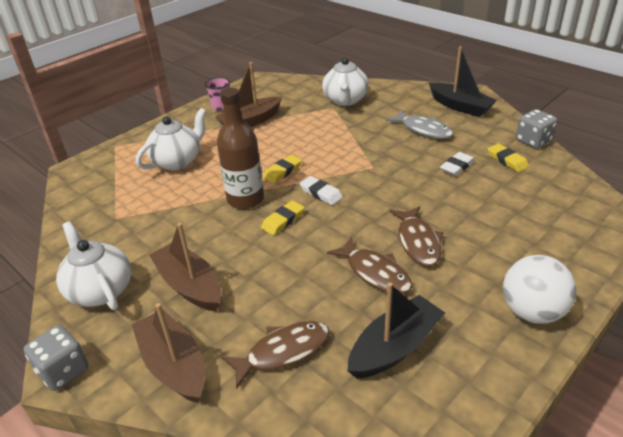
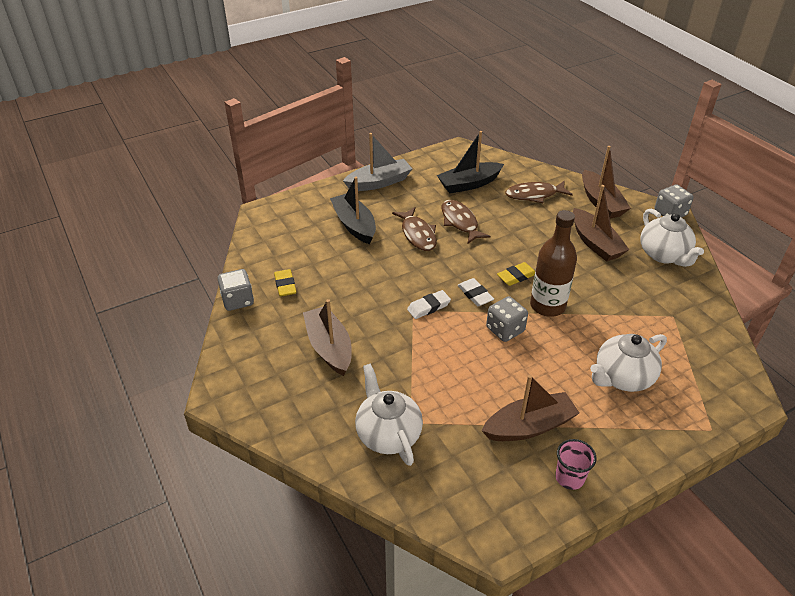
camera: 165 degrees left, 5 degrees up
(282, 171) = (505, 330): yellow eraser -> grey dice
(345, 100) = (388, 434): white teapot -> white teapot turned 45 degrees counterclockwise
(418, 242) = (417, 234): brown fish -> brown fish turned 150 degrees clockwise
(423, 130) = (329, 347): grey fish -> brown boat
(457, 167) = (335, 290): white eraser -> white eraser (428, 307)
(460, 106) = (258, 374): black boat -> black boat (354, 225)
(532, 312) = (379, 182): white ball -> grey boat

